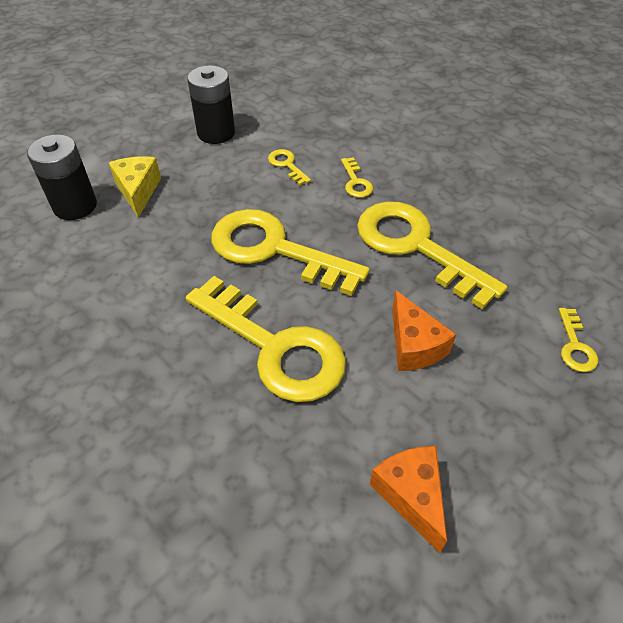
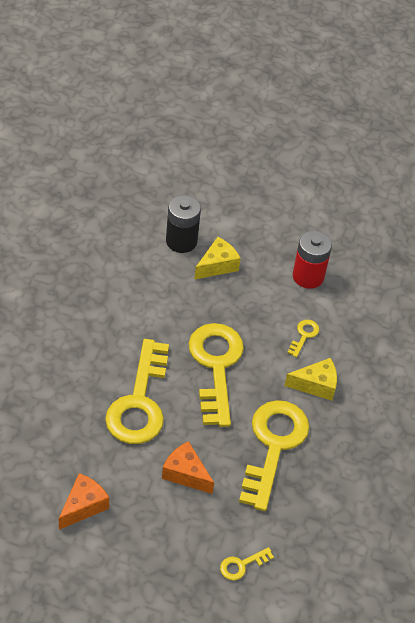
camera: 55 degrees right, 0 degrees up
(216, 133) = (308, 276): black battery -> red battery
(355, 182) = (316, 385): yellow key -> yellow cheese
(414, 345) = (185, 474): orange cheese -> orange cheese turned 90 degrees clockwise

